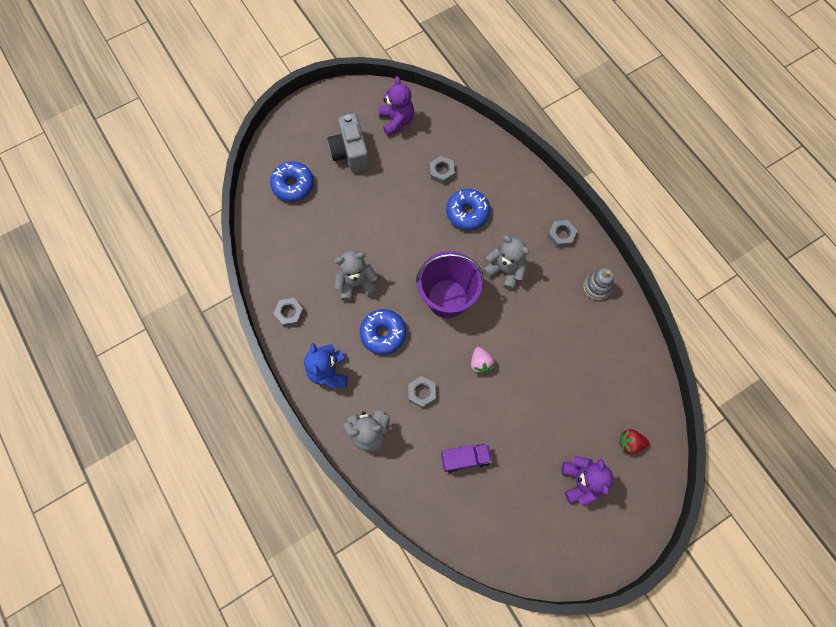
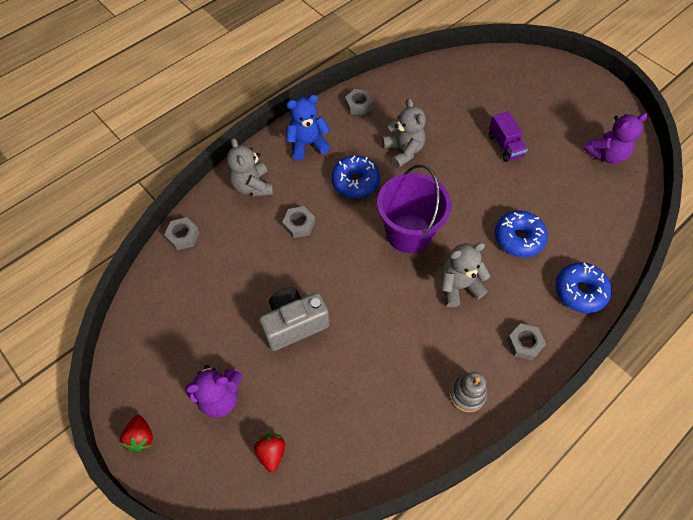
camera: 80 degrees right, 10 degrees down
(293, 185) = (493, 83): blue donut -> blue donut (580, 291)
(350, 153) = (548, 121): grey camera -> grey camera (294, 324)
(441, 172) = (560, 206): grey nut -> grey nut (183, 236)
(465, 458) = (234, 274): purple truck -> purple truck (505, 146)
(480, 363) = (341, 275): pink strawberry -> none
(505, 270) = (458, 286): grey teddy bear -> grey teddy bear turned 135 degrees counterclockwise
(609, 552) = (141, 437): none -> red strawberry

